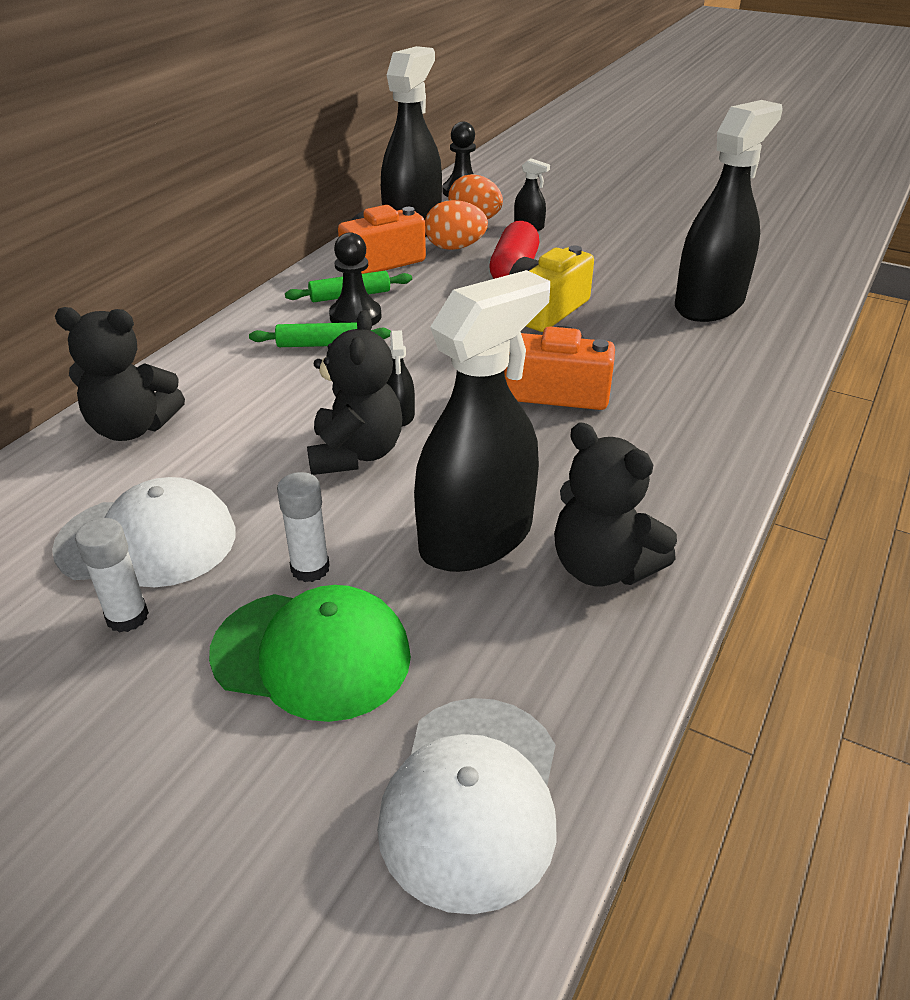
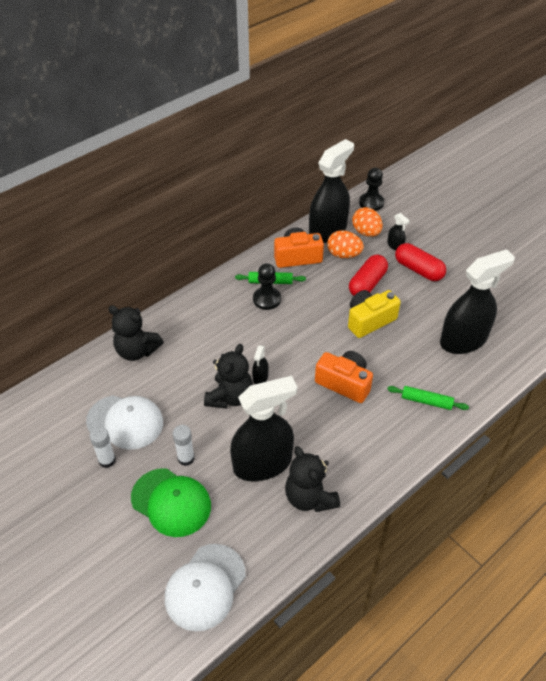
camera: 20 degrees right, 10 degrees up
(321, 344) = (242, 316): green rolling pin -> green rolling pin (426, 401)
(582, 244) = (418, 270): none -> red capsule

